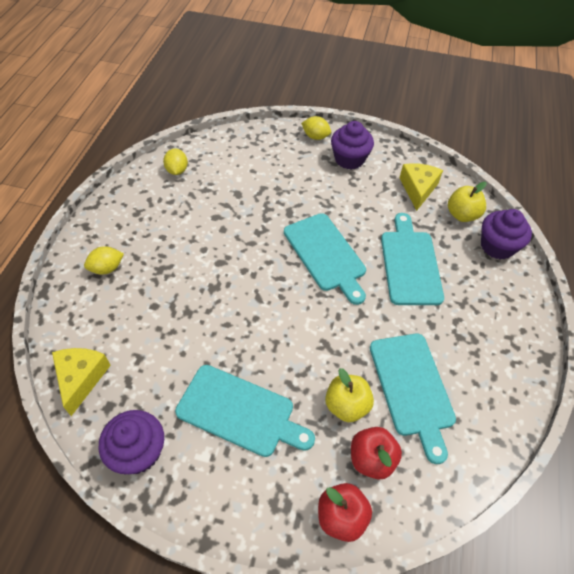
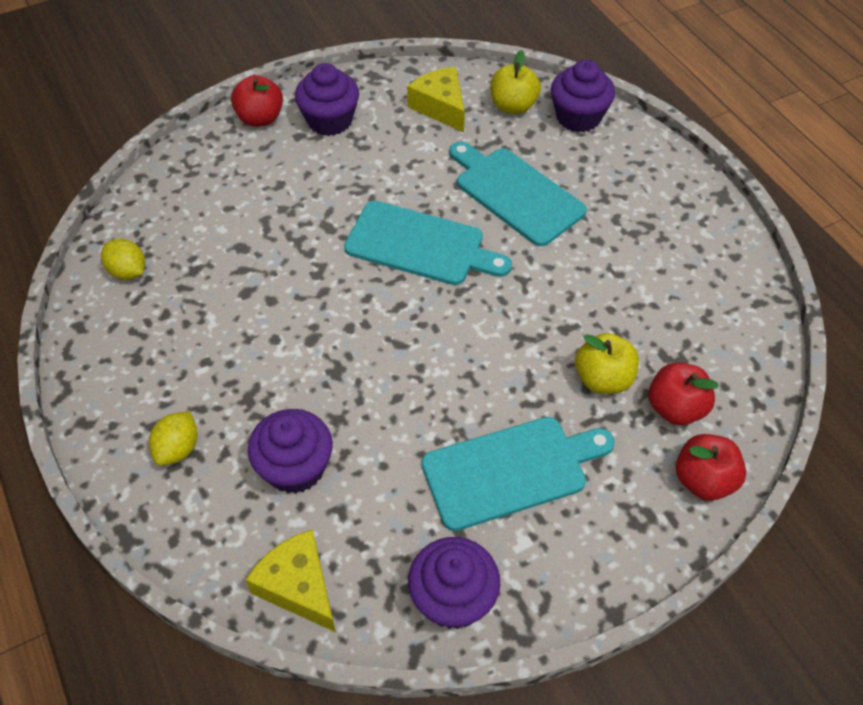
camera: 40 degrees left, 0 degrees up
(143, 319) = (295, 467): none -> purple cupcake
(315, 137) = (260, 118): yellow lemon -> red apple
(412, 388) = (642, 314): turquoise cutting board -> none

